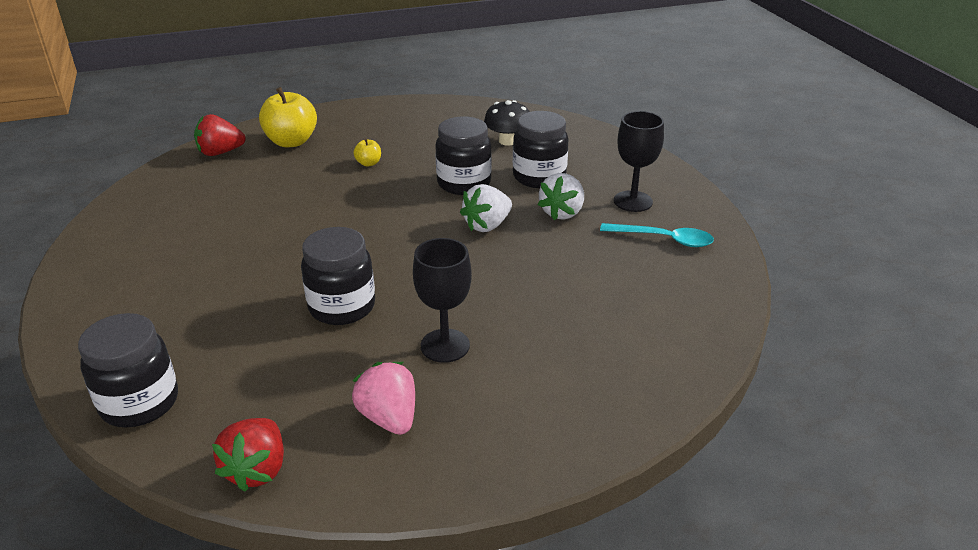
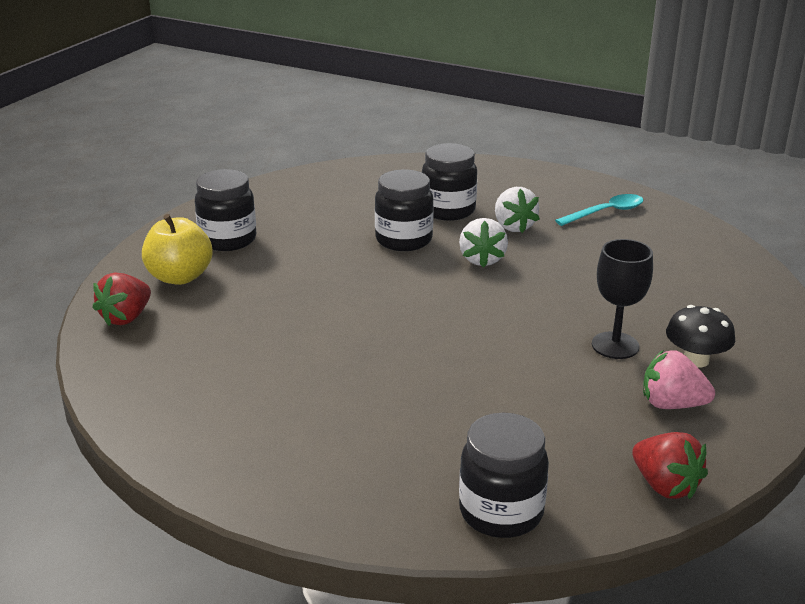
camera: 45 degrees left, 5 degrees down
(342, 307) = (500, 364): black jar -> black jar (228, 240)
(368, 163) = (293, 261): yellow apple -> none
(507, 141) = (371, 195): black mushroom -> black mushroom (696, 360)
(633, 201) = (541, 198): black goblet -> none

